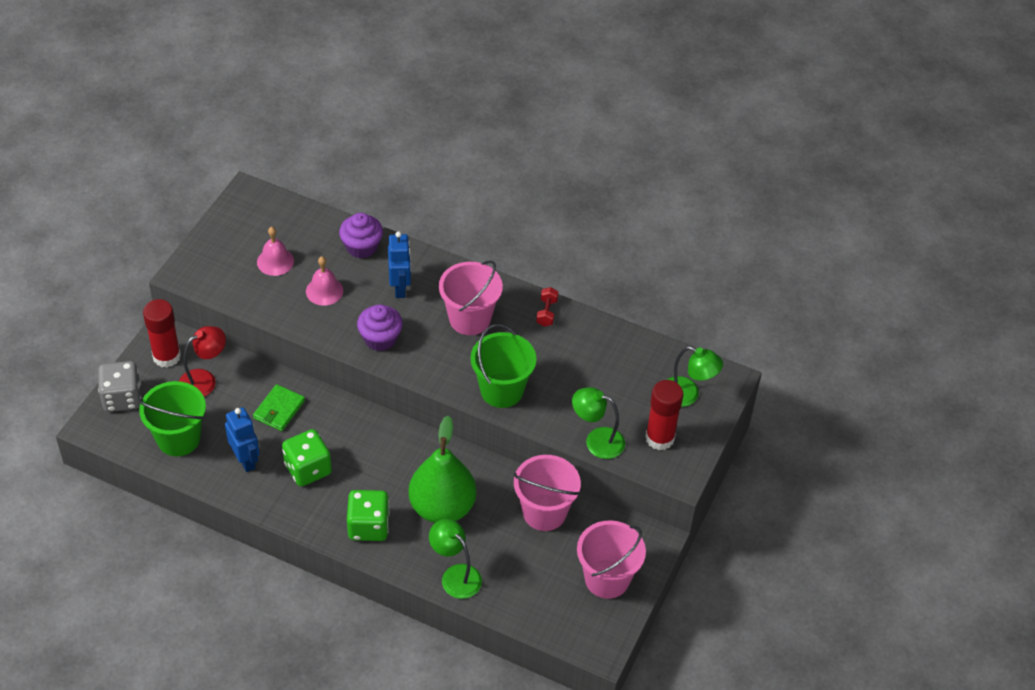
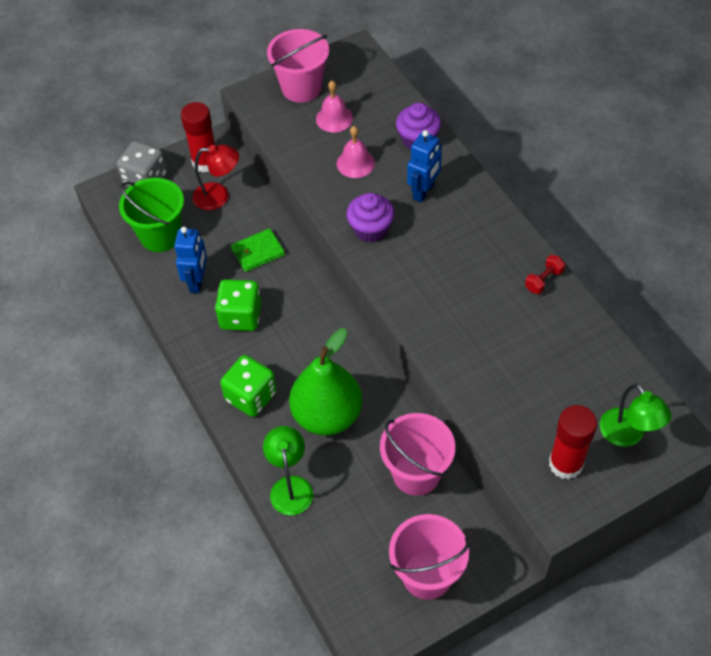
camera: 40 degrees right, 5 degrees up
(470, 319) = (465, 250): pink bucket -> pink bucket (301, 88)
(501, 390) = (444, 333): green bucket -> none
(597, 440) = (499, 431): green lamp -> none

